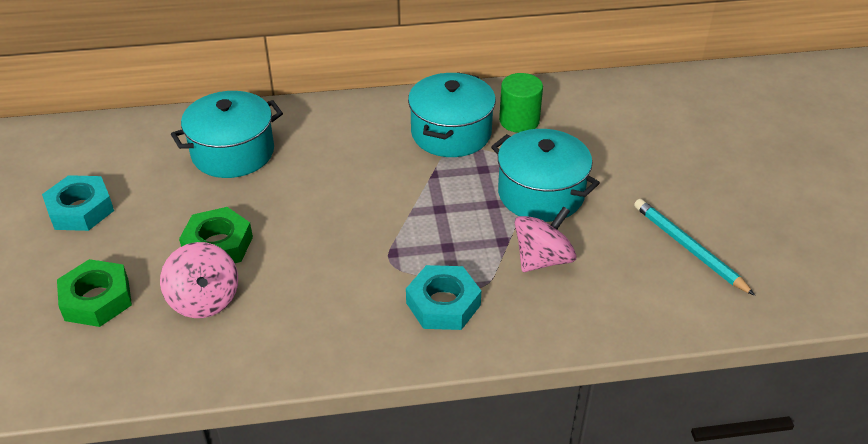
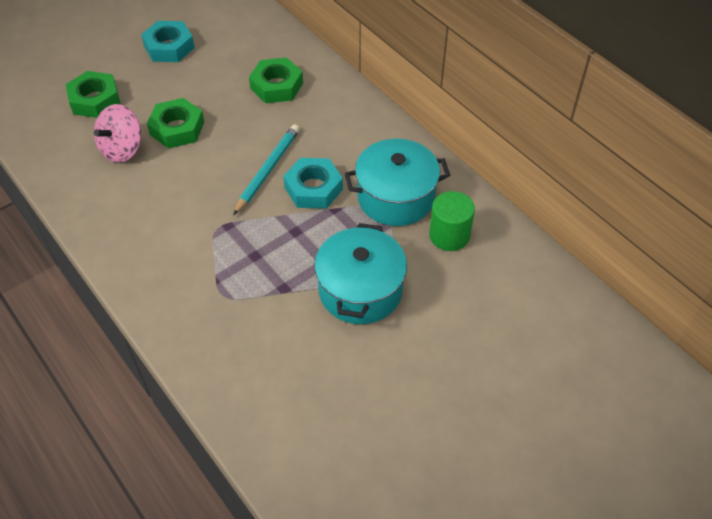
camera: 60 degrees right, 10 degrees up
(233, 152) = (277, 86): turquoise pot -> green nut
(443, 304) = (191, 280): turquoise nut -> turquoise nut (313, 188)
(542, 259) = (279, 323): pink spinning top -> none
(689, 248) = (361, 428): turquoise pencil -> turquoise pencil (268, 170)

